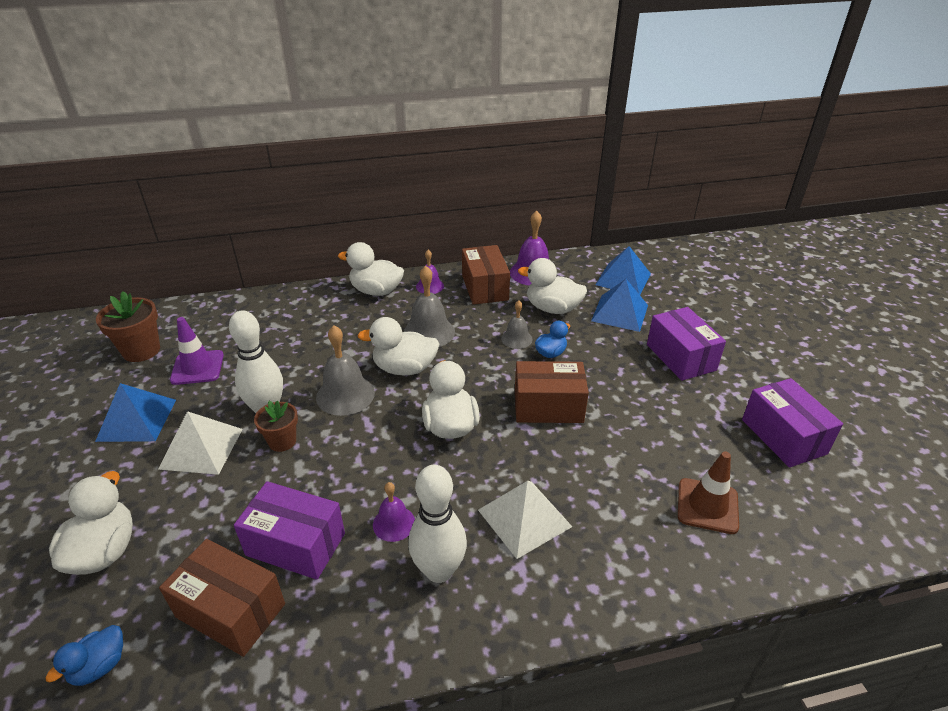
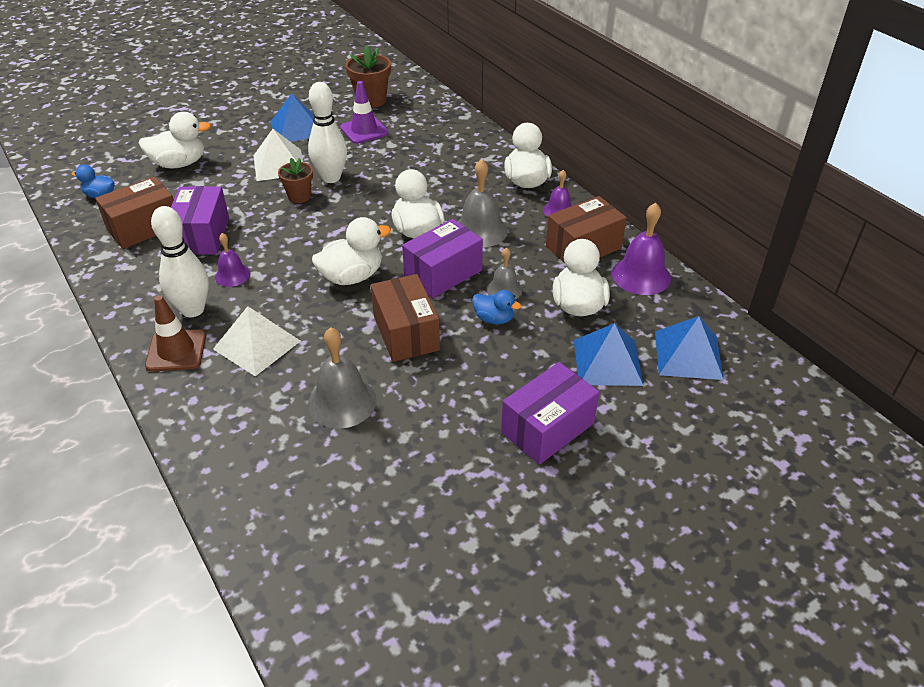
camera: 70 degrees right, 5 degrees up
(231, 610) = (144, 227): brown box -> brown box turned 45 degrees clockwise
(345, 395) = (366, 209): grey bell -> grey bell (342, 402)
(707, 506) = (307, 470): brown traffic cone -> brown traffic cone (176, 351)
(783, 436) = (441, 536): purple box -> purple box (443, 273)

